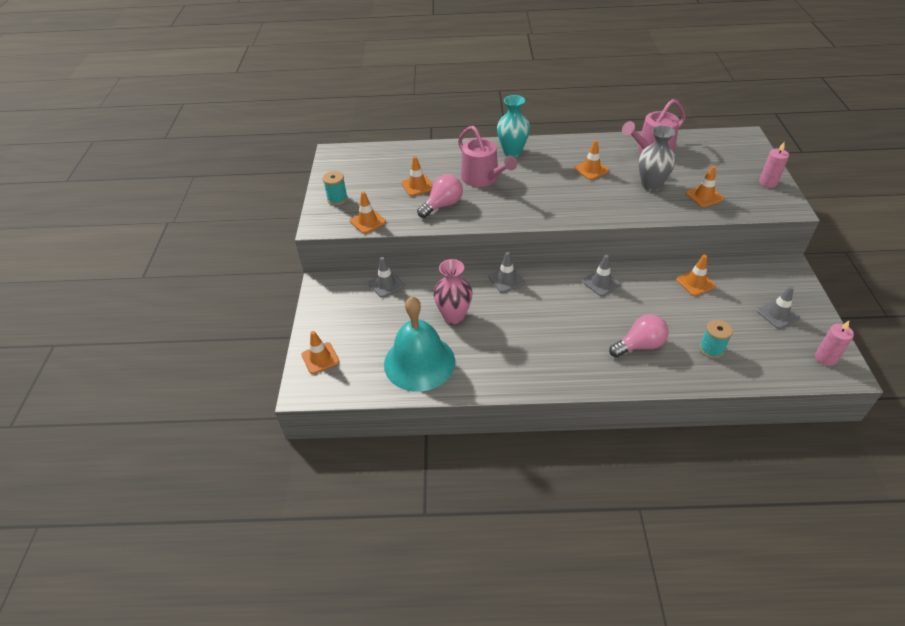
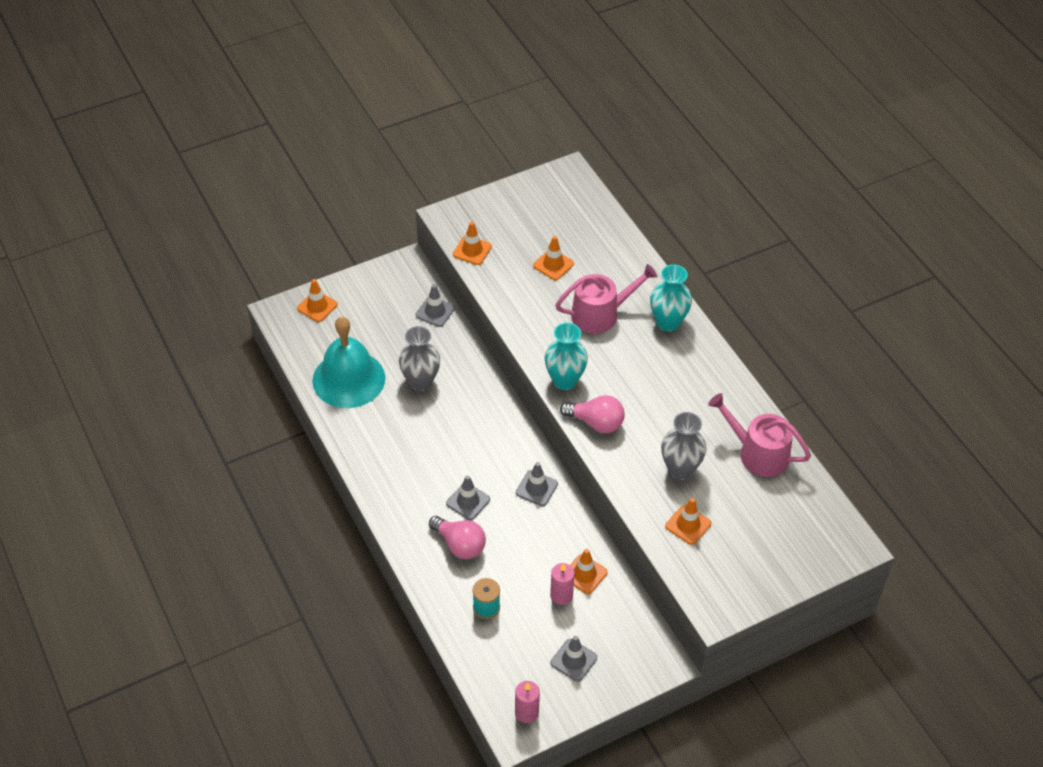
camera: 60 degrees right, 5 degrees up
(337, 199) = (493, 211): turquoise spool -> none
(442, 205) = (532, 298): pink light bulb -> pink light bulb (596, 423)
(454, 316) = (420, 382): pink vase -> grey vase
(483, 178) = (600, 314): pink watering can -> pink watering can turned 135 degrees counterclockwise
(506, 280) = (496, 405): grey traffic cone -> grey traffic cone (468, 501)
(536, 213) = (564, 380): none -> turquoise vase
(591, 170) = (677, 406): orange traffic cone -> none
(768, 182) = (756, 584): pink candle -> pink candle (561, 595)

